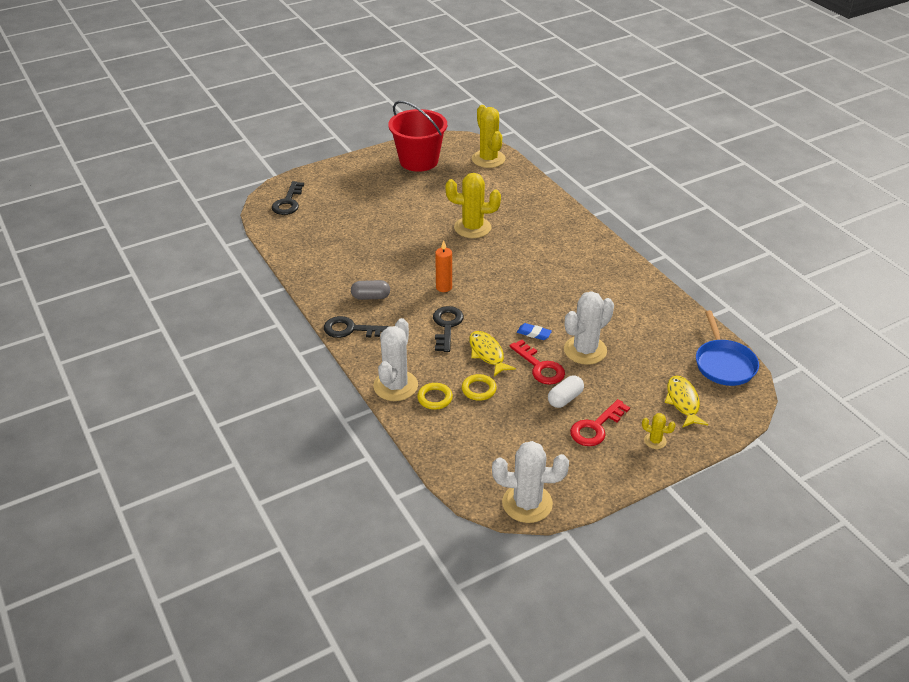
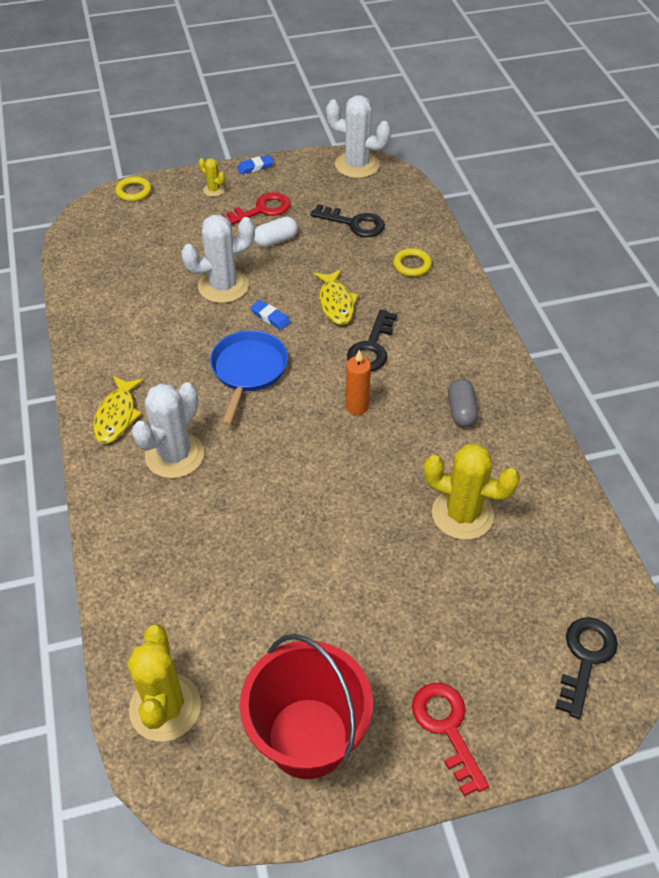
camera: 165 degrees left, 10 degrees up
(351, 329) = (494, 366): black key -> black key (354, 223)
(371, 297) = (461, 411): grey capsule -> grey capsule turned 75 degrees clockwise
(395, 386) = (452, 286): white cactus -> white cactus (174, 455)
(472, 228) = (273, 515): yellow cactus -> yellow cactus (462, 514)
(479, 389) = (361, 265): yellow ring -> yellow ring (134, 191)
(540, 367) = (284, 277): red key -> red key (446, 728)
(632, 478) = (255, 167): none -> blue eraser
(683, 402) = (160, 217): yellow fish -> yellow fish (117, 416)
(724, 364) = (86, 244): blue pan -> blue pan (248, 370)

